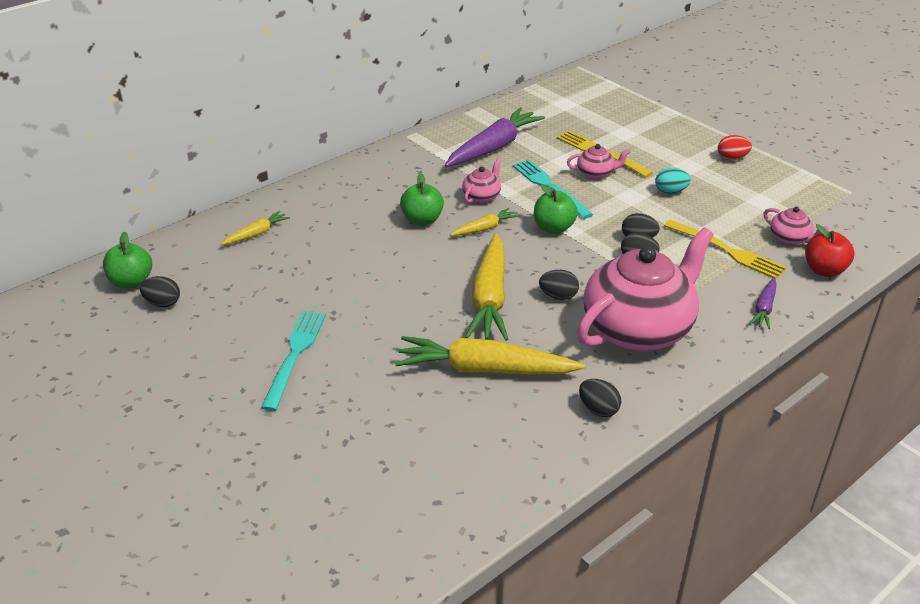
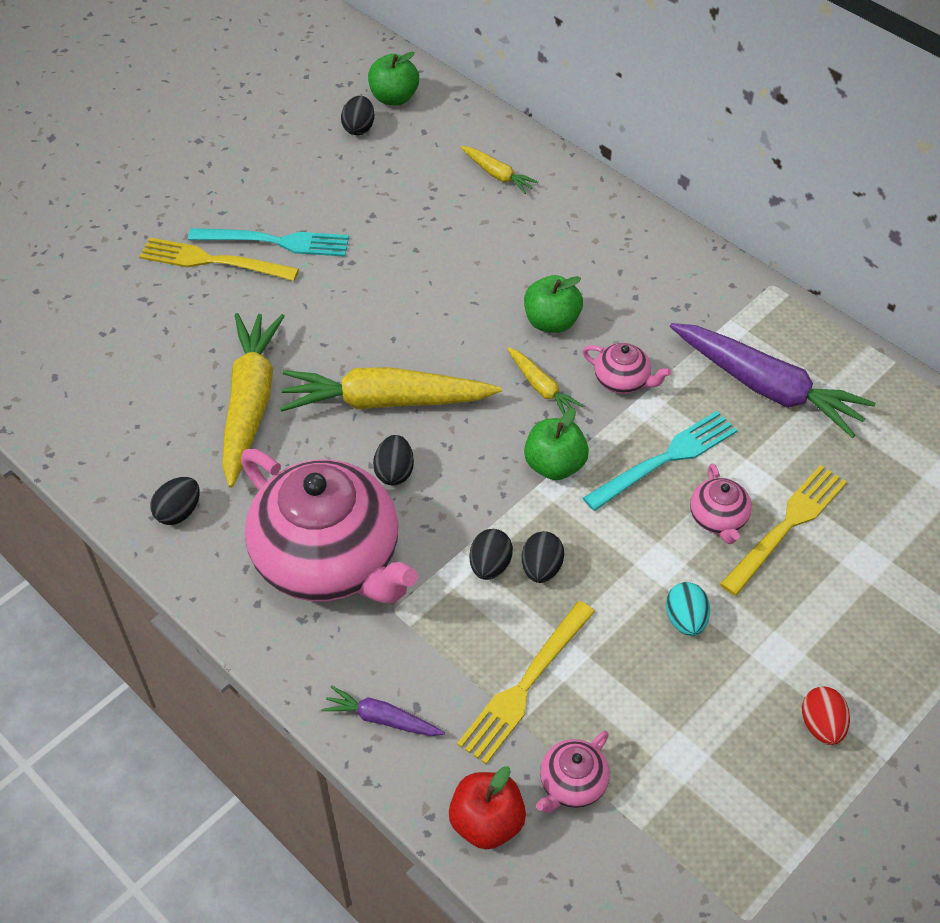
camera: 85 degrees right, 15 degrees up
(307, 395) = (211, 261): none -> yellow fork

